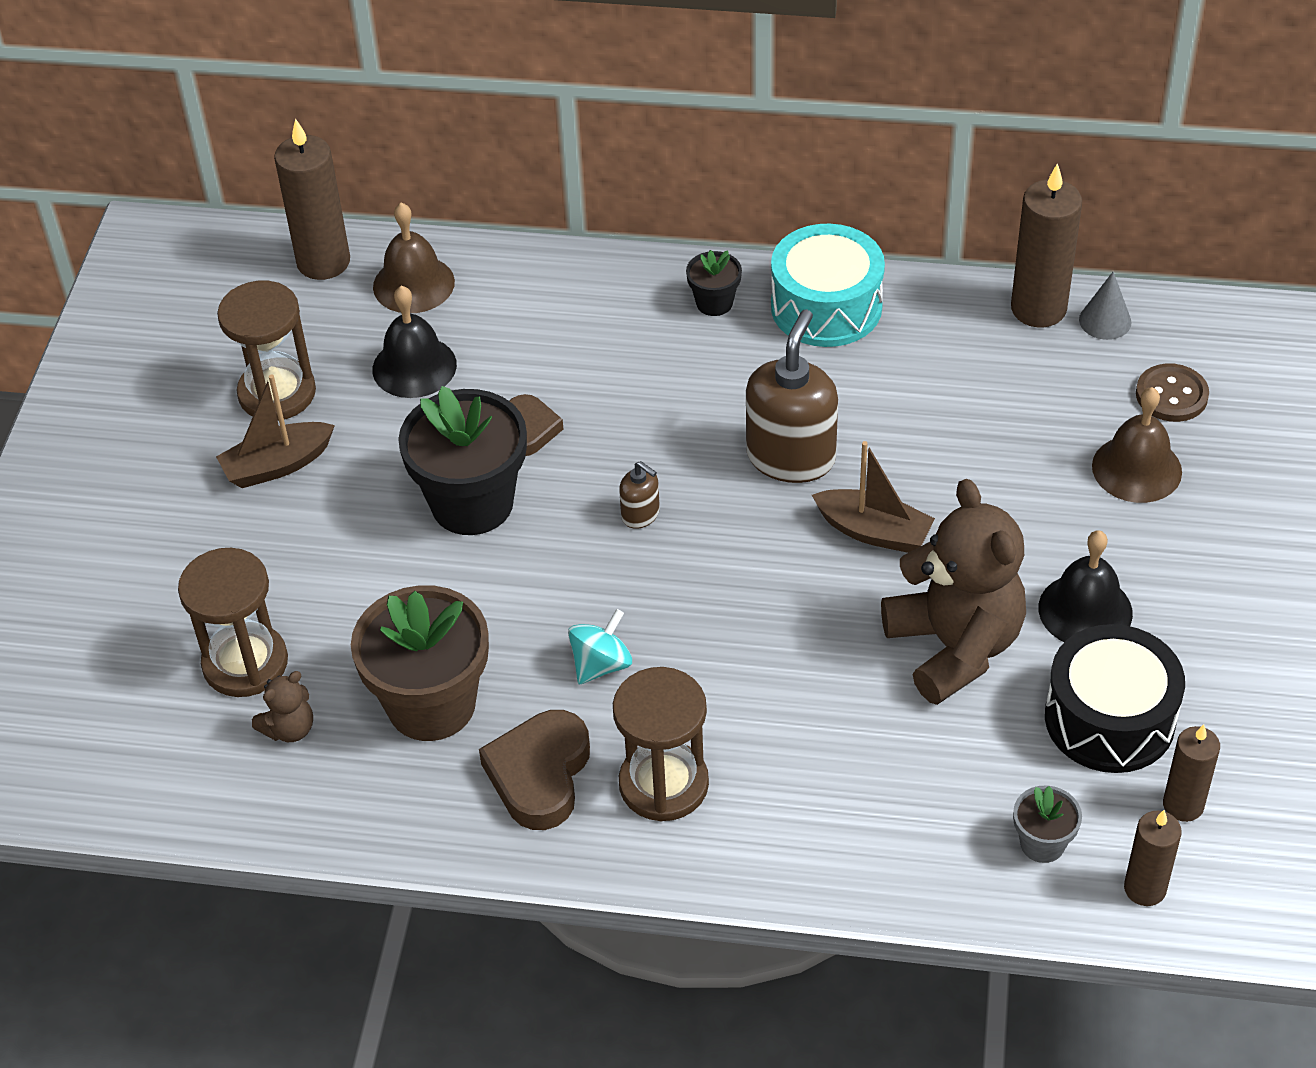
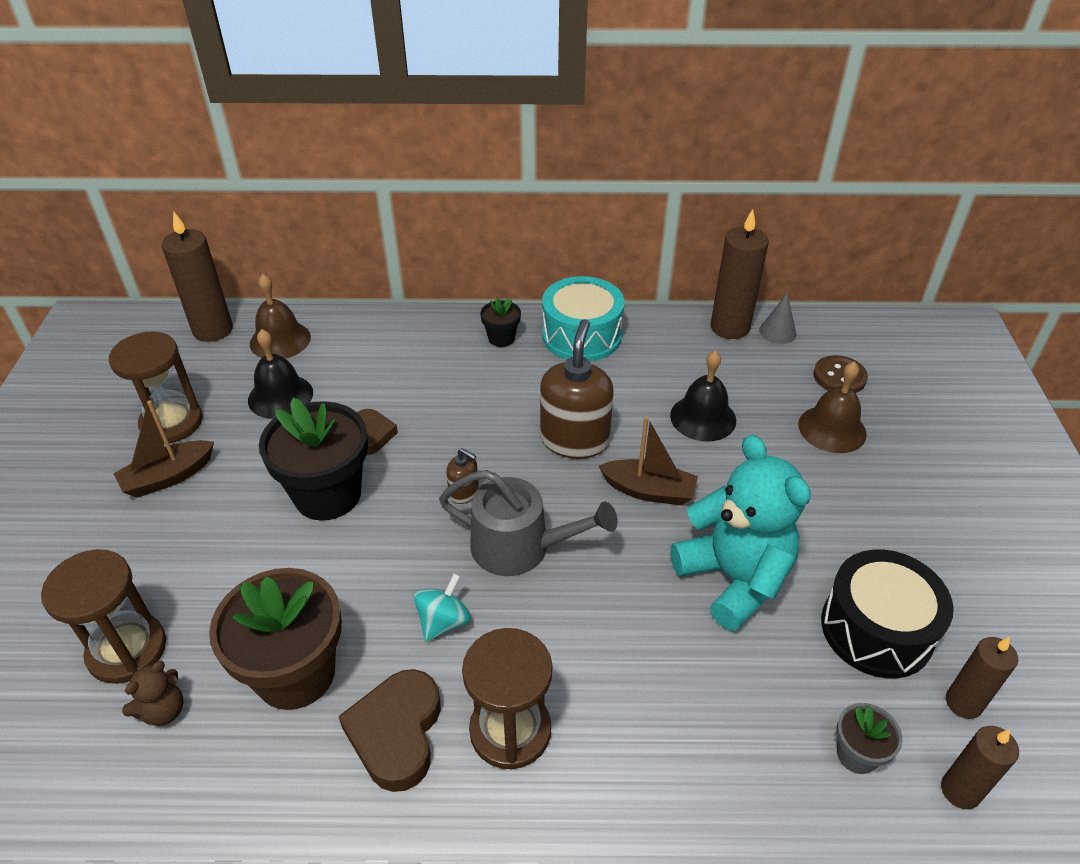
camera: 10 degrees left, 5 degrees down
(701, 587) = (520, 547): none -> grey watering can
(954, 647) = (734, 578): brown teddy bear -> turquoise teddy bear
(1085, 610) = (828, 539): black bell -> black bell (703, 417)

